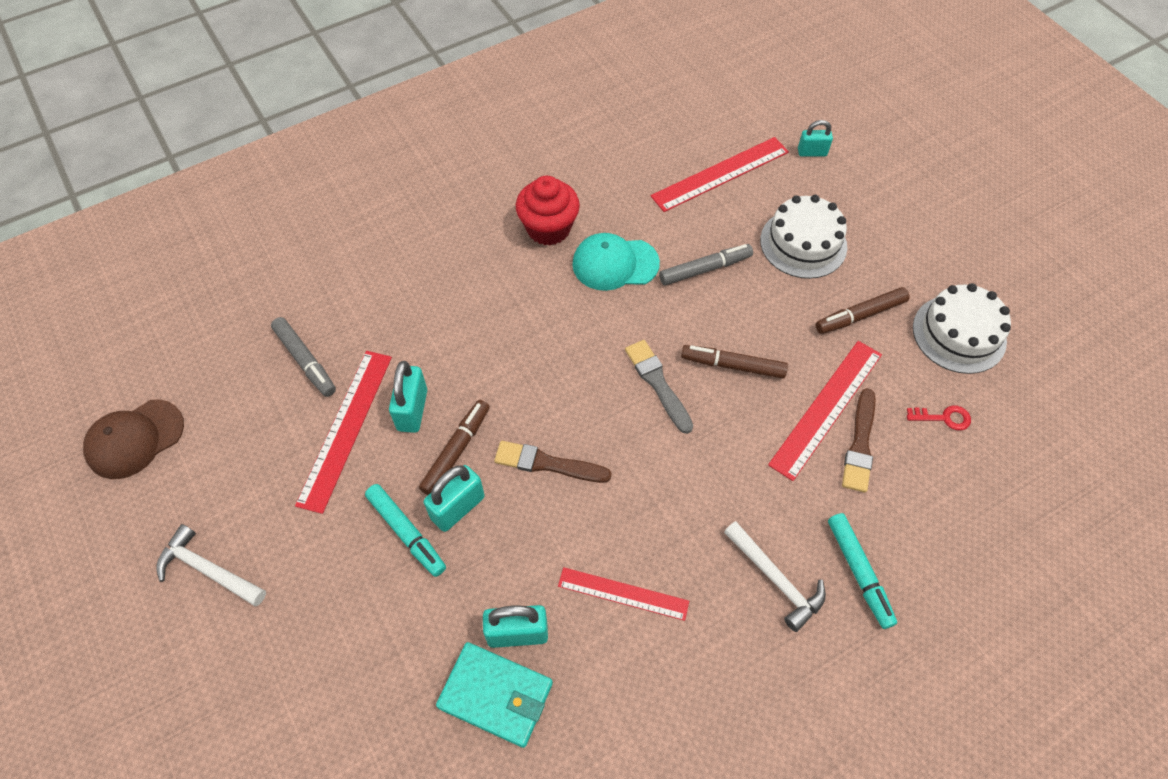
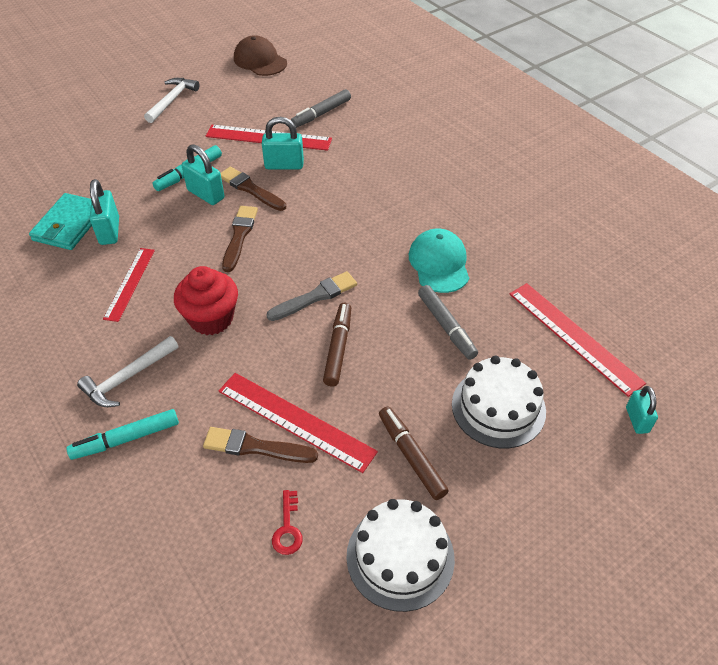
camera: 85 degrees right, 10 degrees down
(456, 451) = (251, 189): brown marker -> brown brush
(548, 228) = (468, 220): red cupcake -> red cupcake (211, 318)

